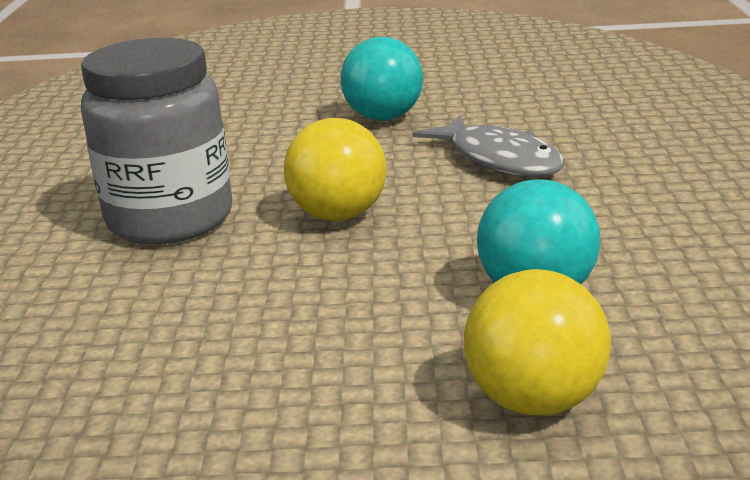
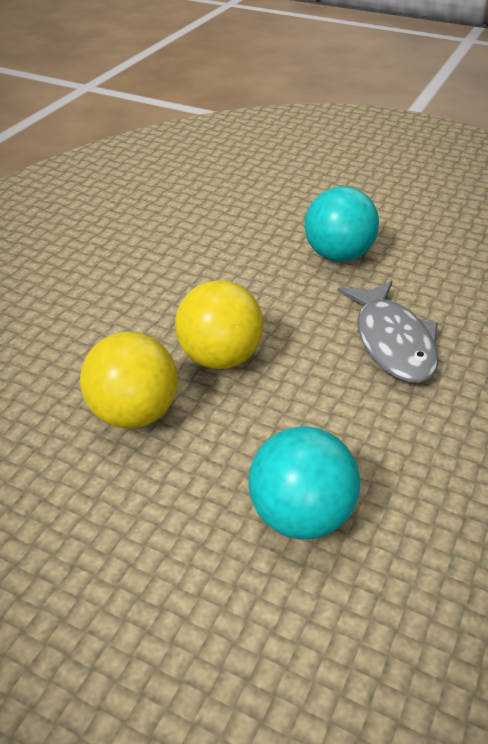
camera: 25 degrees right, 15 degrees up
(170, 219) = (104, 313): grey jar -> none
(534, 400) = (204, 637): yellow ball -> yellow ball (134, 413)

